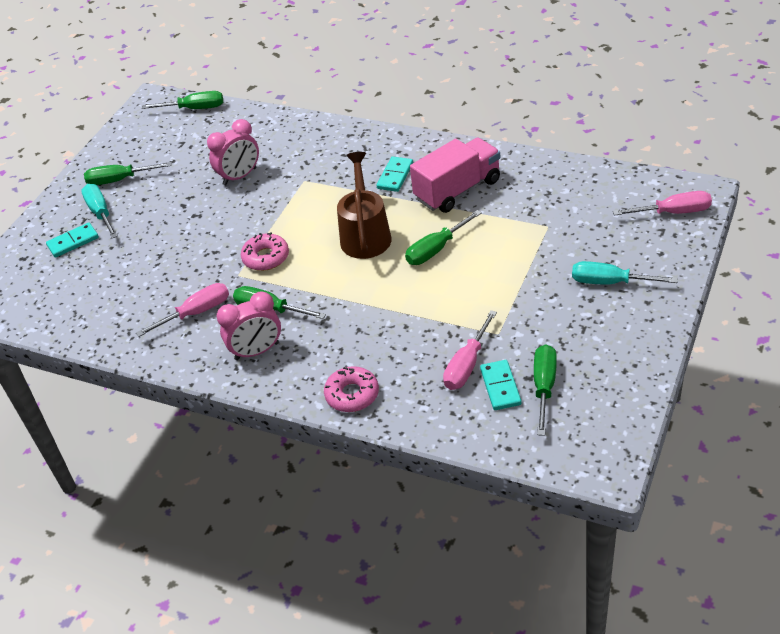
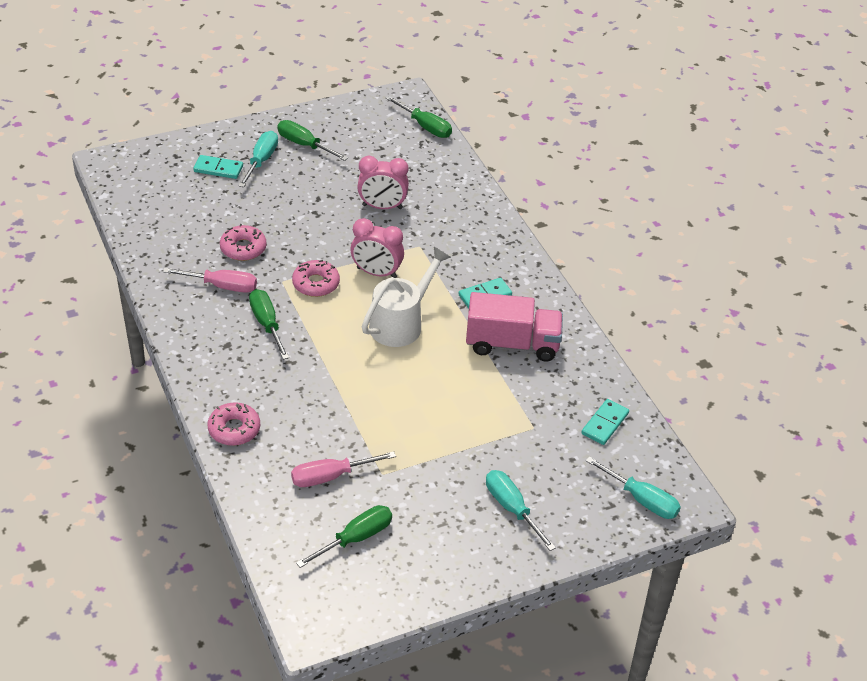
camera: 35 degrees right, 0 degrees up
(174, 277) = (243, 248): none -> pink donut
(257, 351) = (220, 346): pink clock -> pink clock (376, 273)
(365, 234) = (401, 323): brown watering can -> white watering can
(436, 249) = (432, 376): green screwdriver -> none
(500, 387) = (329, 511): turquoise domino -> turquoise domino (604, 423)
(673, 212) = (641, 499): pink screwdriver -> turquoise screwdriver

